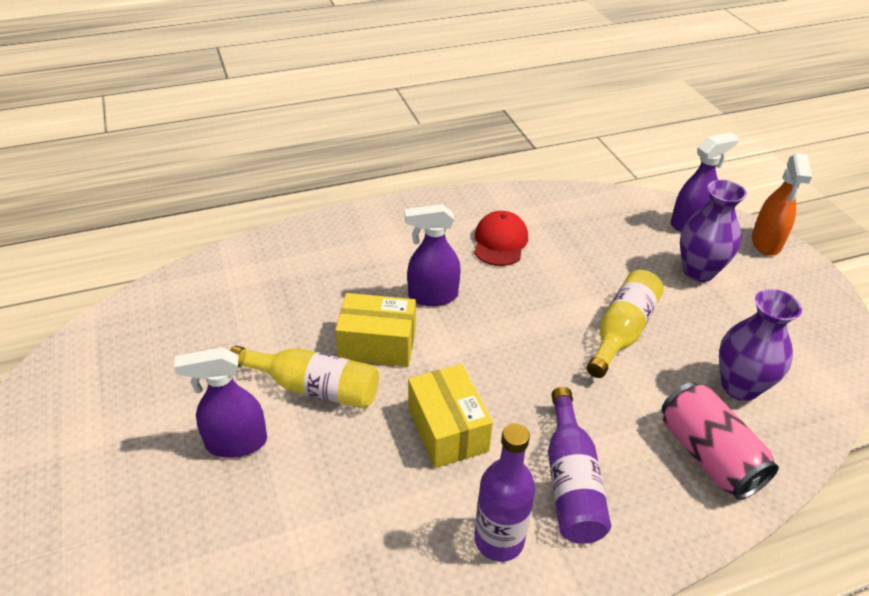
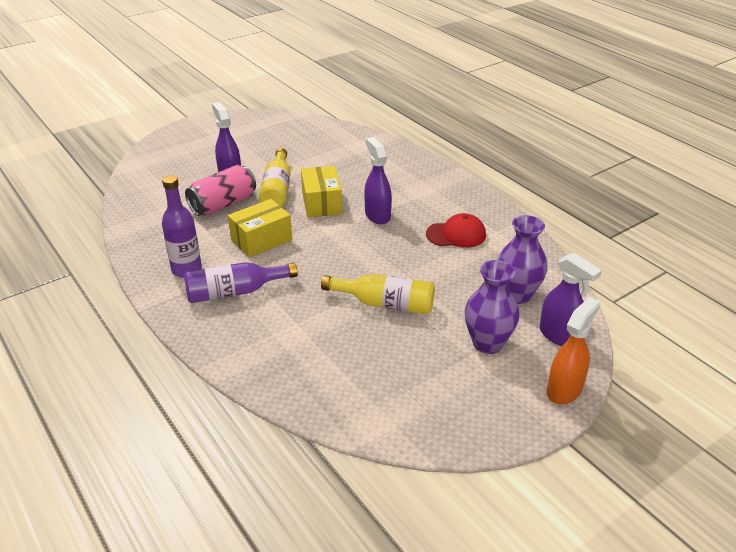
camera: 75 degrees right, 5 degrees down
(708, 455) = (274, 353): pink can -> pink can (223, 204)
(739, 387) = (351, 370): purple vase -> purple vase (517, 295)
(766, 243) = (564, 390): orange spray bottle -> orange spray bottle turned 135 degrees clockwise

